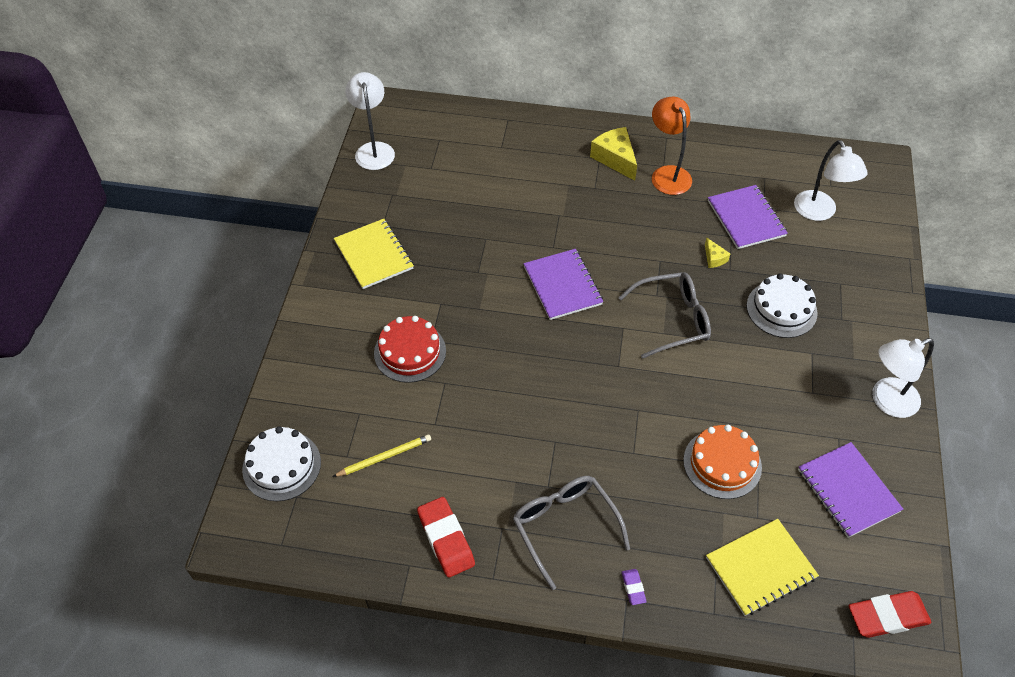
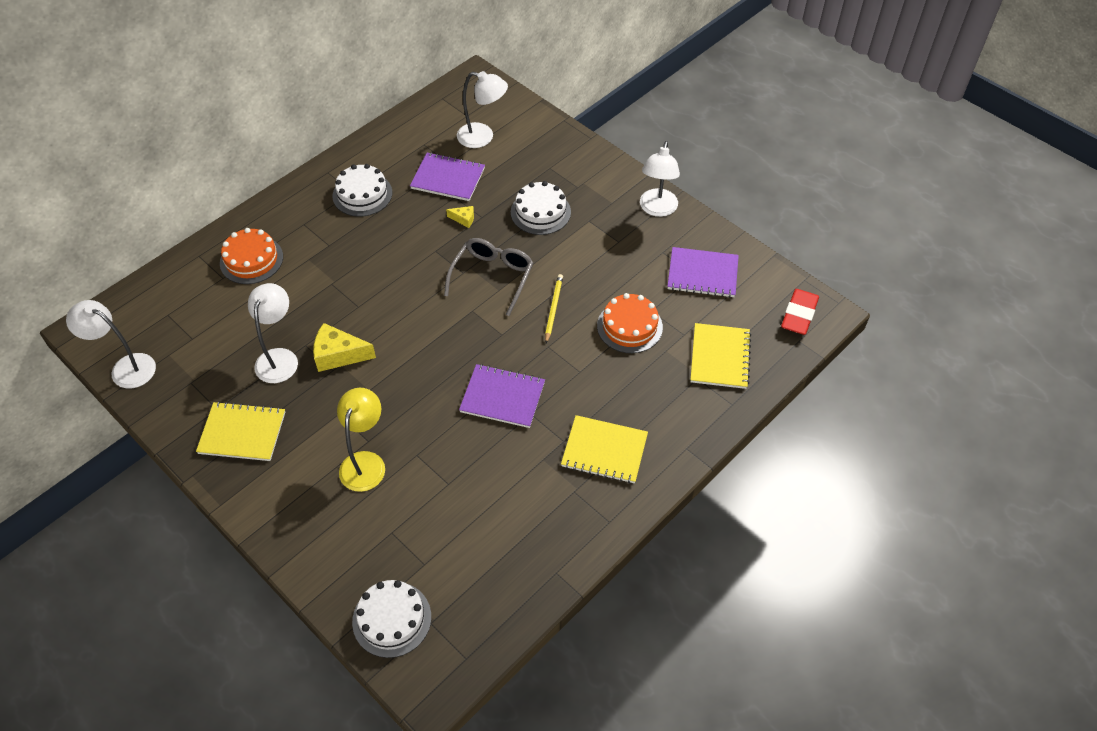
camera: 55 degrees left, 0 degrees up
(384, 457) = (448, 536): yellow pencil -> yellow pencil (553, 308)
(410, 352) = (365, 462): red cake -> yellow lamp
(446, 539) = (554, 534): red eraser -> none
(459, 231) = (279, 358): none -> white lamp
(534, 151) = (251, 260): none -> orange cake
(562, 285) = (399, 323): purple notebook -> purple notebook (502, 397)
(565, 527) = (604, 451): grey glasses -> yellow notebook
(615, 158) = (314, 215): yellow cheese -> yellow cheese (338, 355)
(633, 588) = (681, 438): purple eraser -> none
(667, 174) = (362, 194): orange lamp -> white cake

